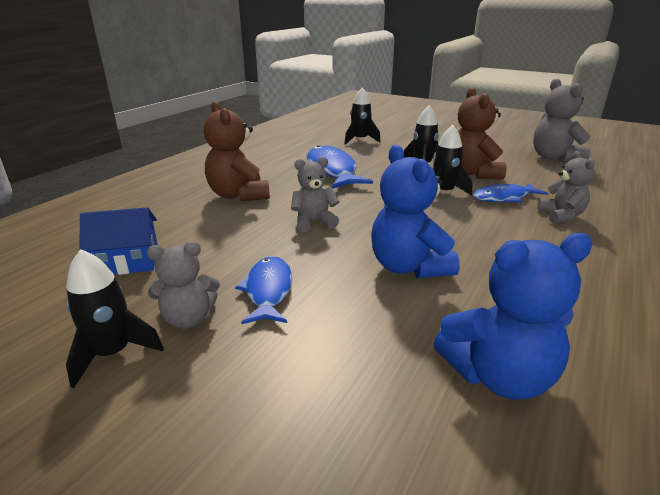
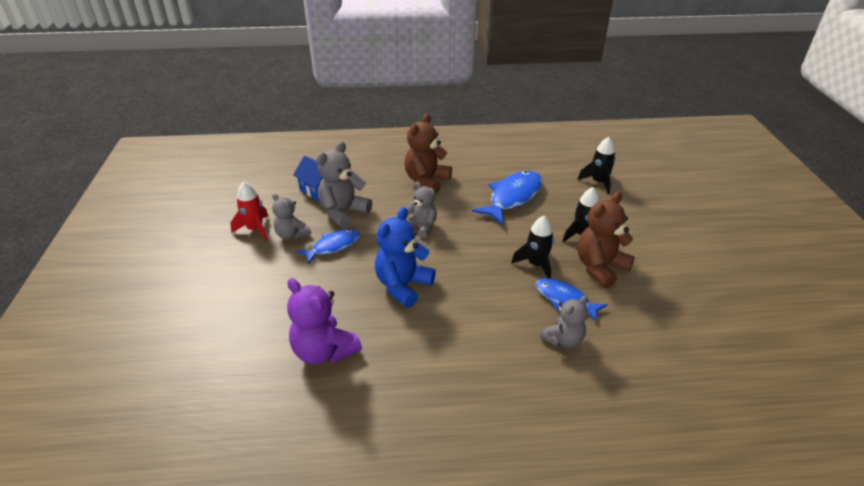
camera: 55 degrees right, 10 degrees up
(113, 353) = (255, 229): black rocket -> red rocket
(498, 376) = (324, 351): blue teddy bear -> purple teddy bear
(554, 158) = (719, 308): grey teddy bear -> grey teddy bear (343, 213)

